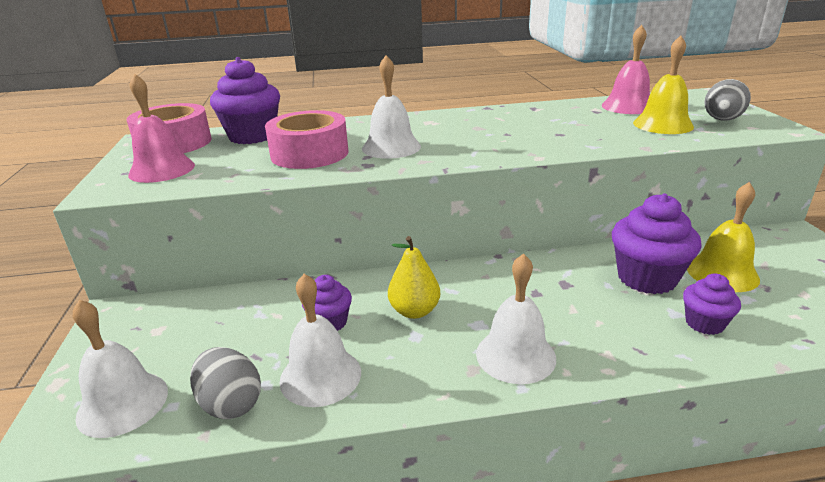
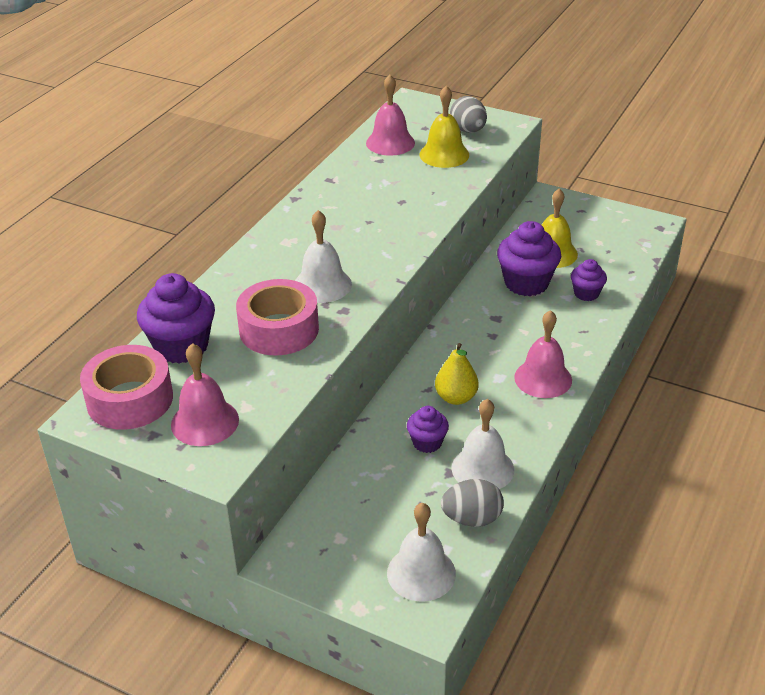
camera: 55 degrees left, 10 degrees up
(515, 355) = (543, 378): white bell -> pink bell

